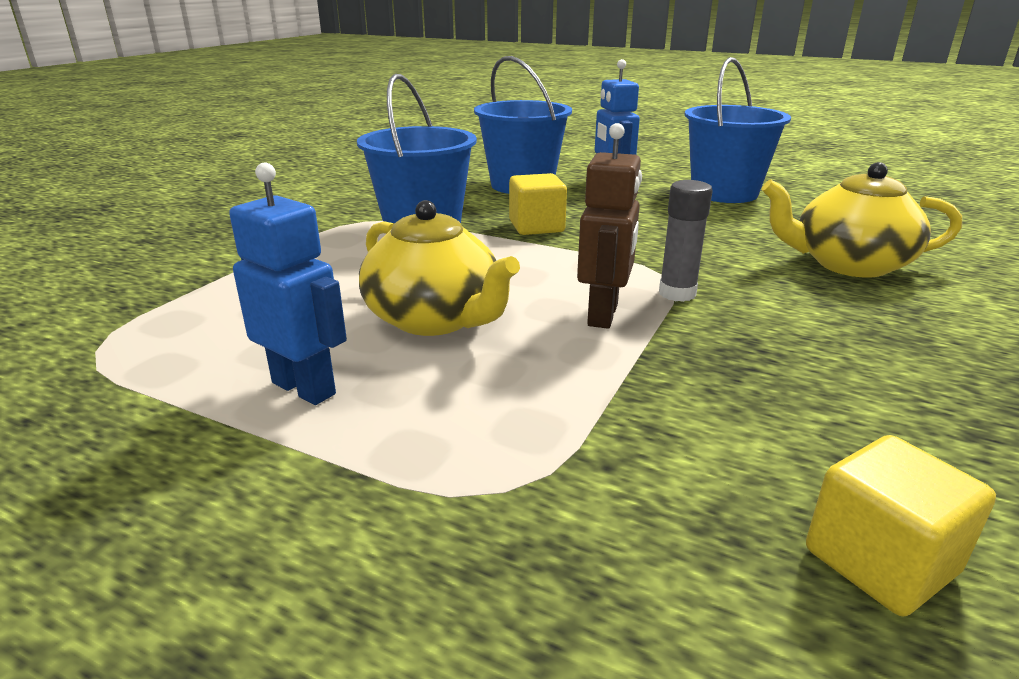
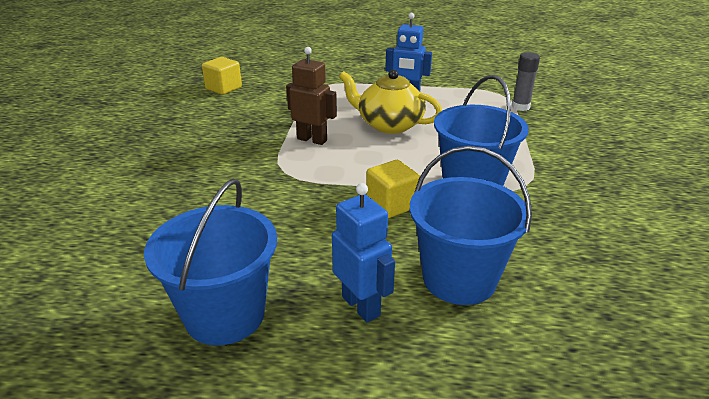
camera: 160 degrees right, 5 degrees up
(603, 315) = (312, 139): brown robot -> brown robot turned 120 degrees clockwise
(677, 293) = (276, 159): grey glue stick -> grey glue stick (520, 107)
(848, 264) = (156, 205): yellow teapot -> none

